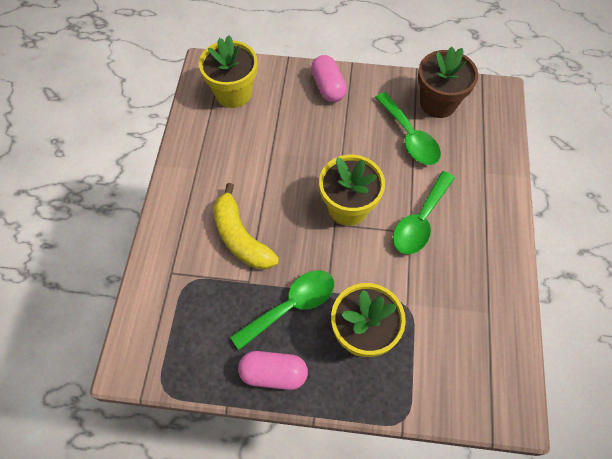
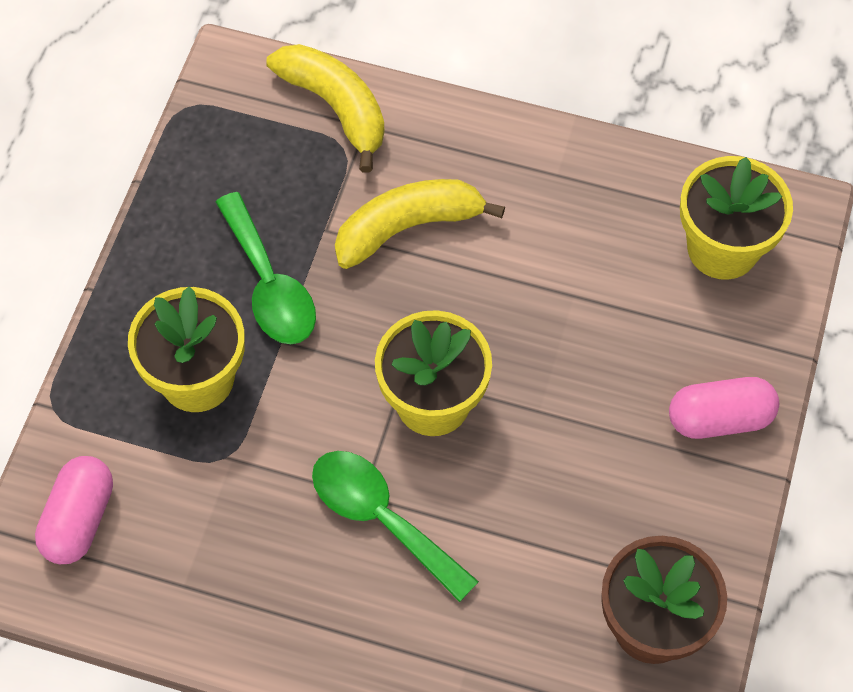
camera: 100 degrees right, 0 degrees up
(158, 292) = (336, 107): none -> yellow banana
(273, 373) = (169, 246): pink capsule -> pink capsule (79, 519)
(409, 137) = (572, 546): green spoon -> none

